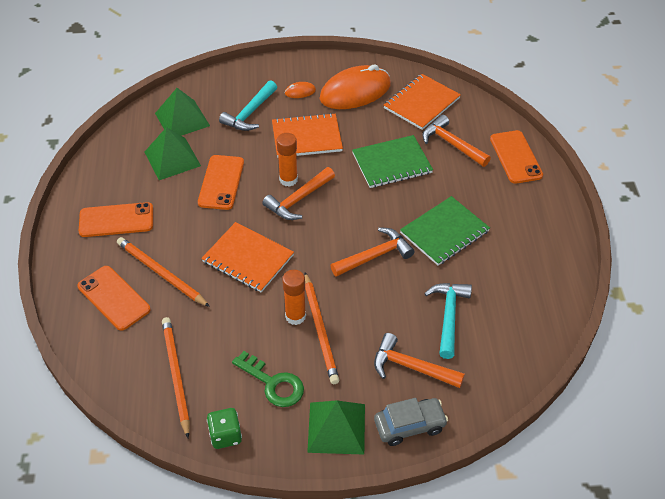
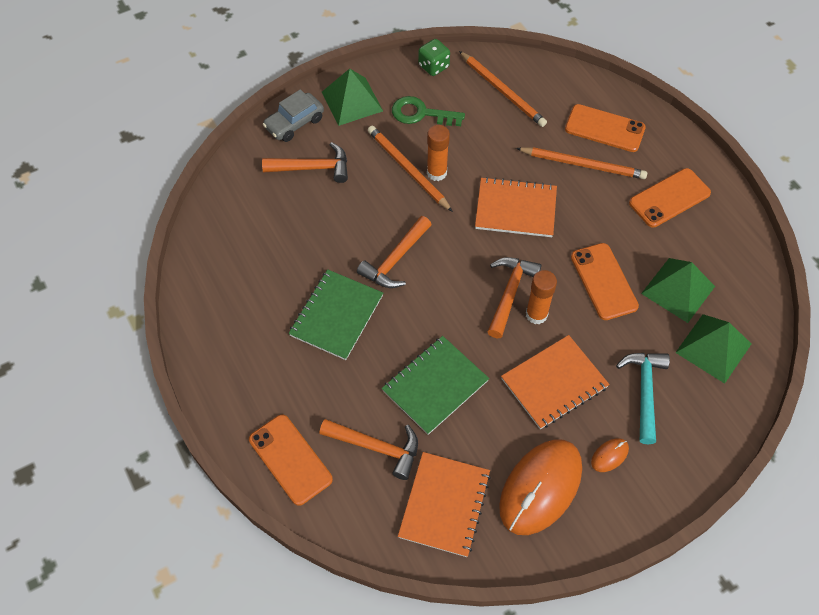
camera: 155 degrees right, 10 degrees up
(448, 316) = (297, 225): turquoise hammer -> none

